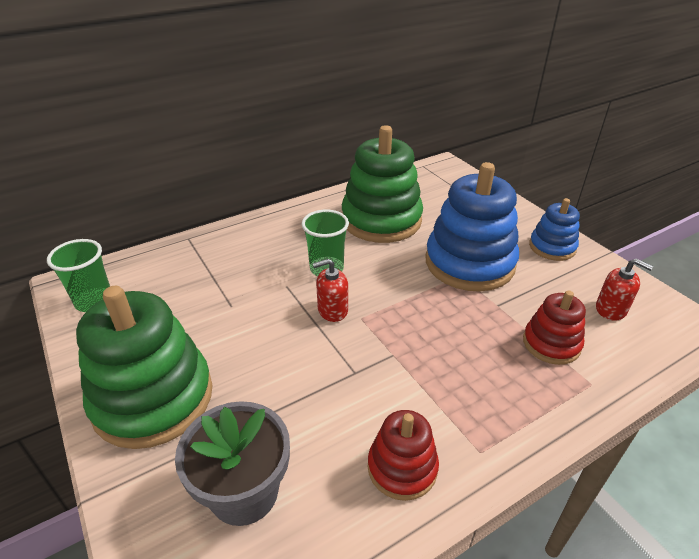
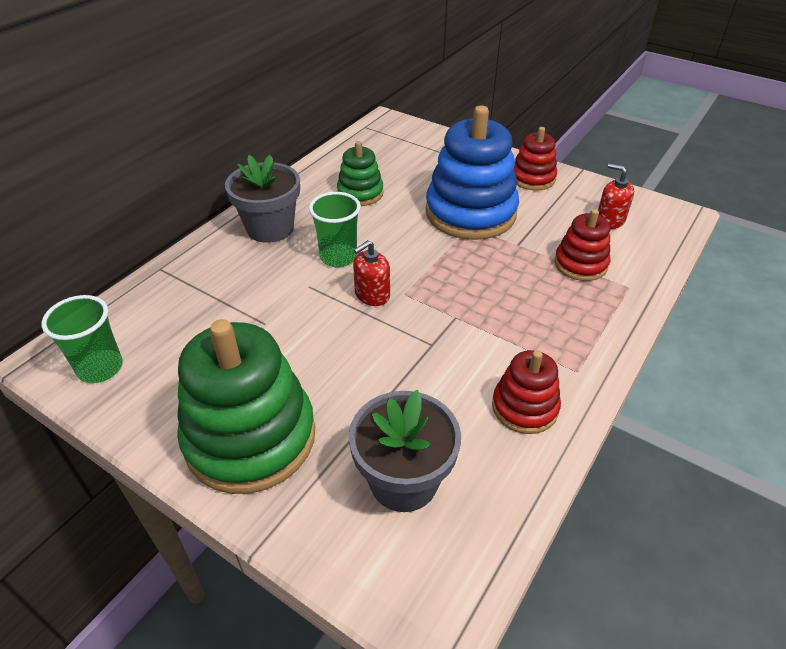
camera: 25 degrees left, 5 degrees up
(289, 229) = (270, 228): none -> grey flower pot
(381, 220) = (360, 193): green stacking toy -> green stacking toy, size x0.53
(552, 247) = (532, 178): blue stacking toy -> red stacking toy
(611, 309) = (610, 220): red soap dispenser -> red soap dispenser turned 150 degrees counterclockwise

